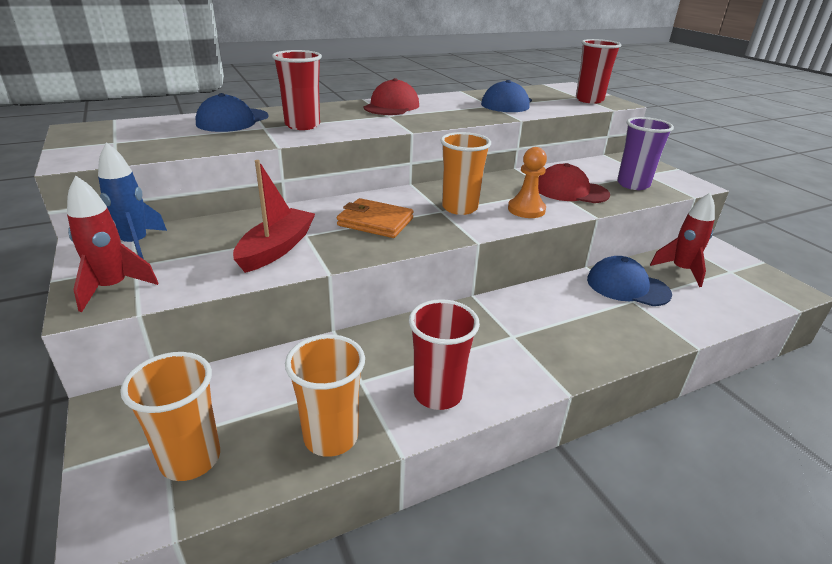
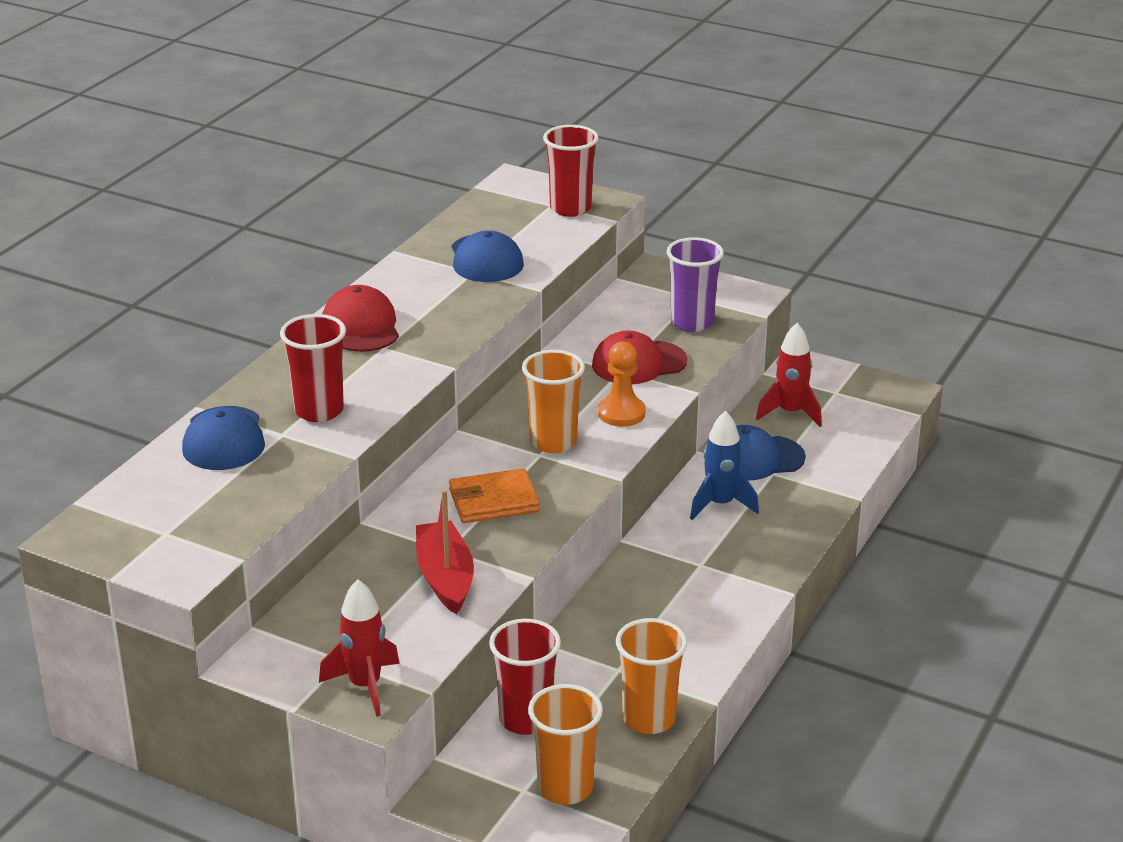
camera: 35 degrees left, 0 degrees up
(135, 244) = (299, 642): blue rocket -> blue rocket (720, 504)
(438, 394) = (692, 646): red cup -> red cup (526, 719)

